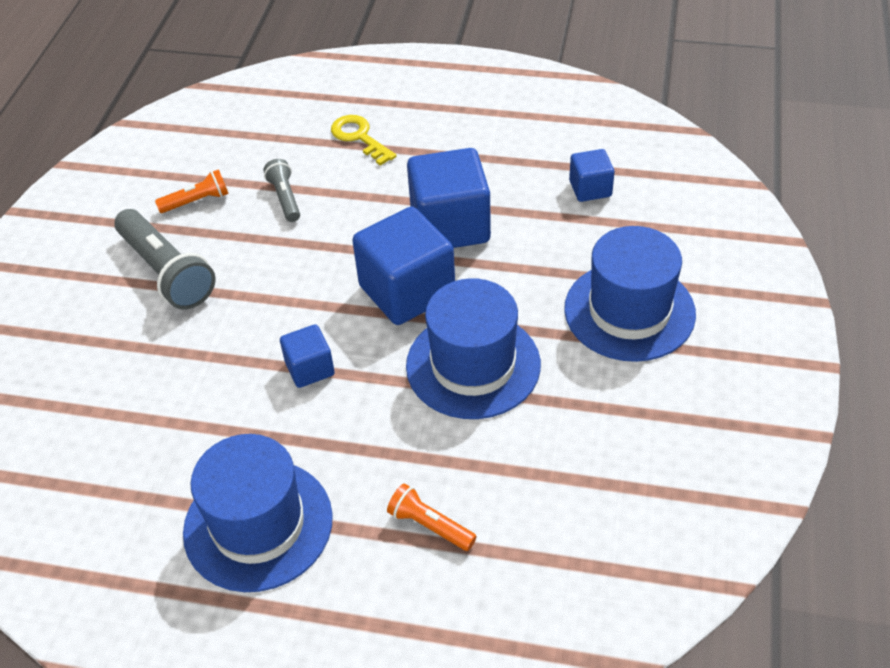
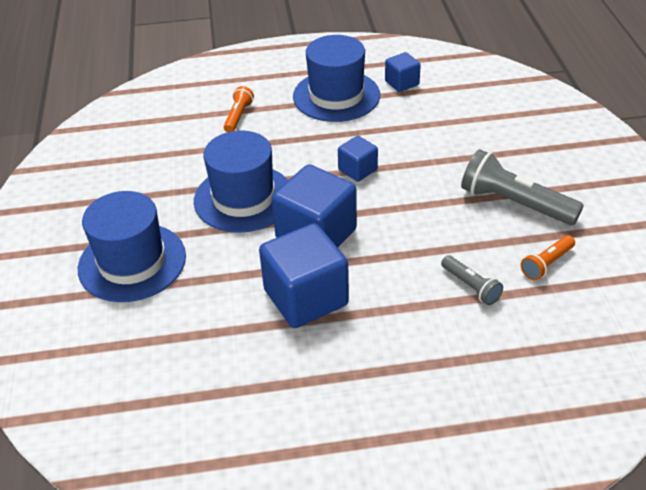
camera: 160 degrees right, 5 degrees down
(359, 137) = (446, 372): yellow key -> none
(430, 525) = (238, 116): orange flashlight -> orange flashlight turned 90 degrees counterclockwise
(590, 189) = (183, 370): blue cube -> blue cube (402, 83)

